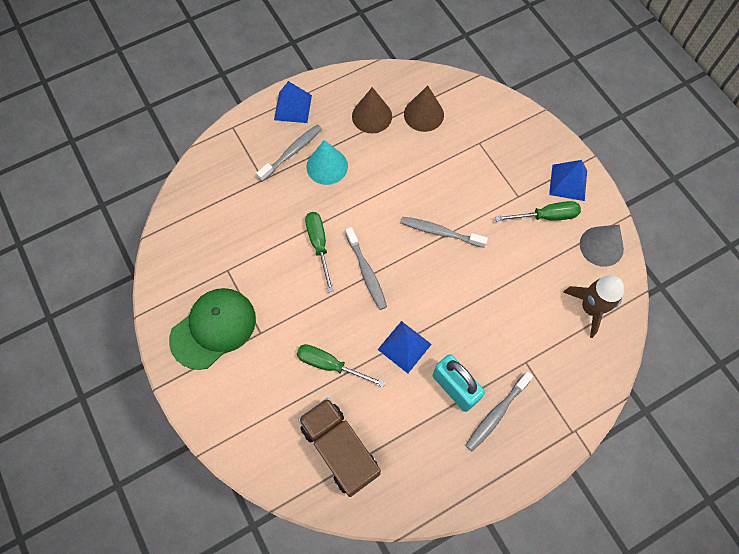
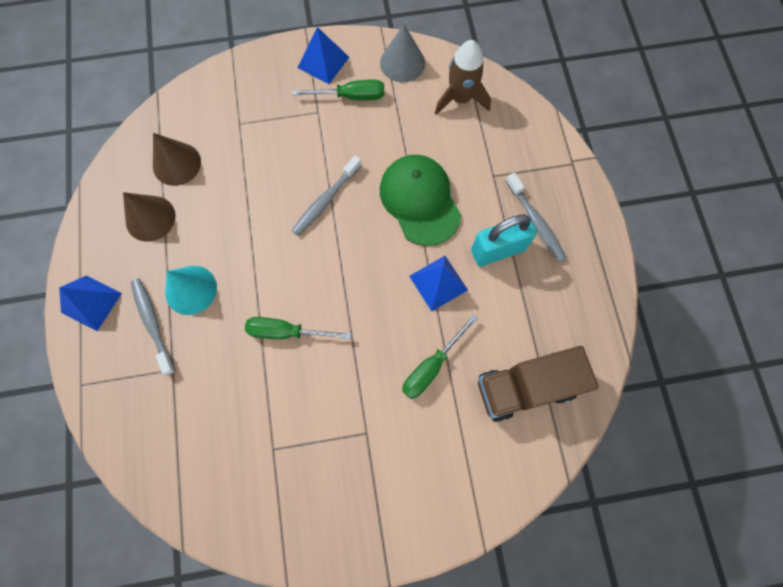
camera: 70 degrees left, 5 degrees up
(213, 328) = (340, 488): green cap -> green cap (420, 200)
(366, 272) = (340, 292): grey toothbrush -> none
(546, 216) = (351, 96): green screwdriver -> green screwdriver turned 75 degrees clockwise

